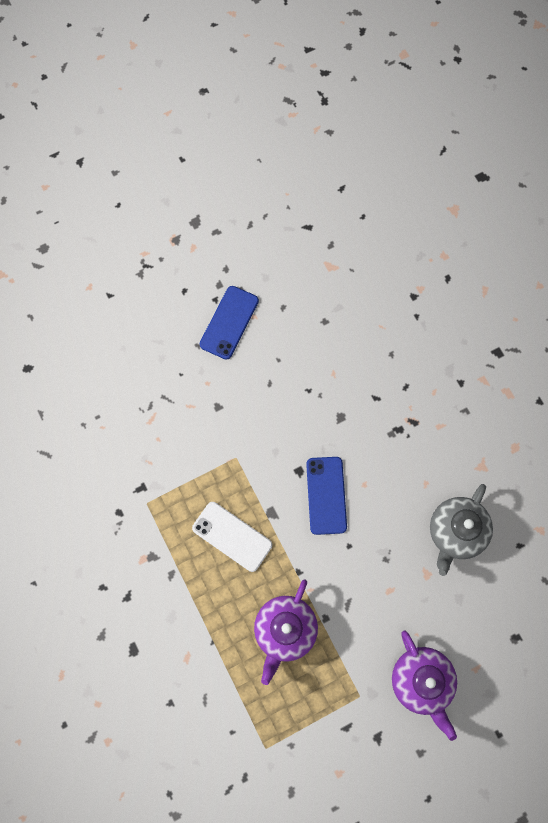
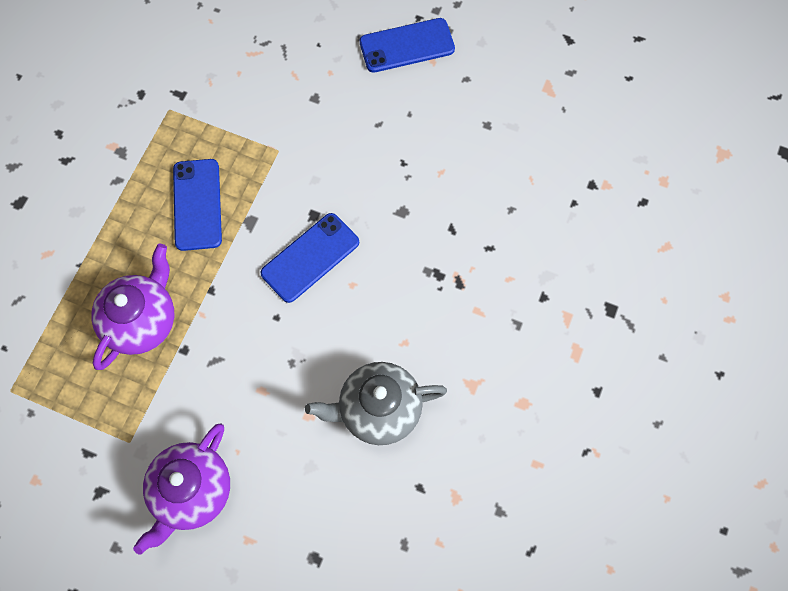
camera: 50 degrees right, 5 degrees down
(232, 536) = (197, 204): white phone -> blue phone
(285, 630) = (142, 321): purple teapot -> purple teapot turned 135 degrees clockwise

